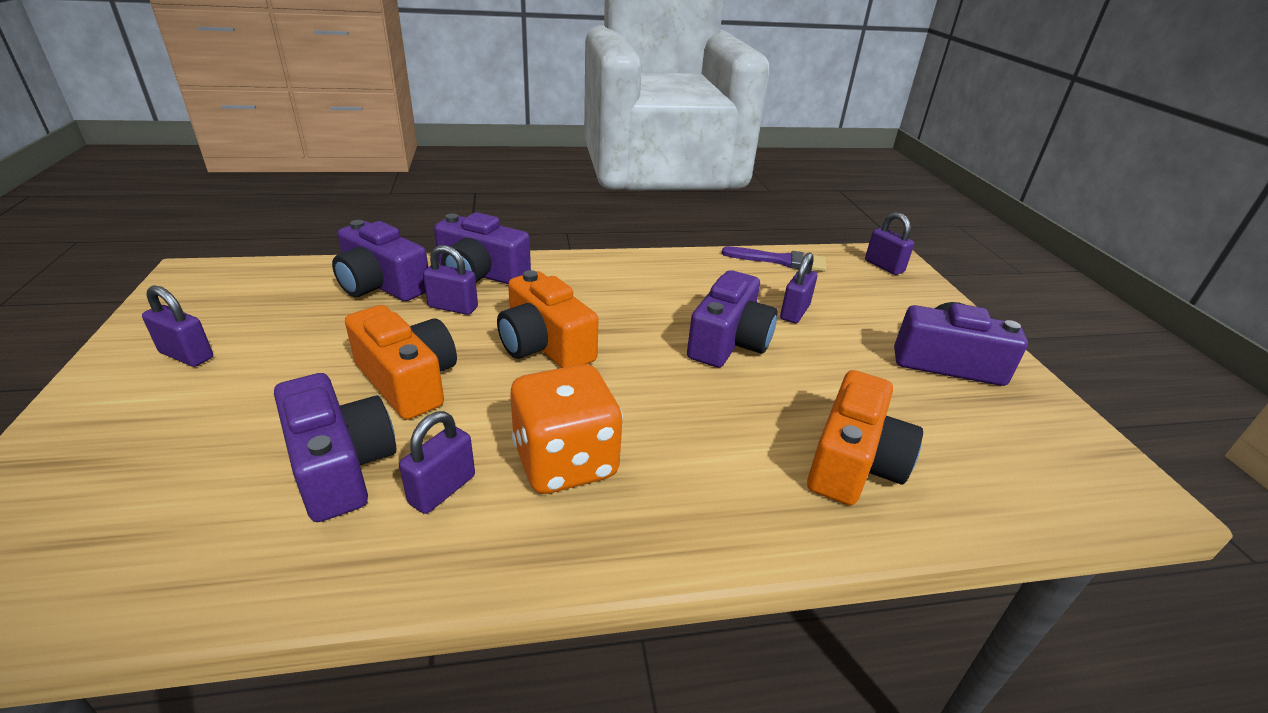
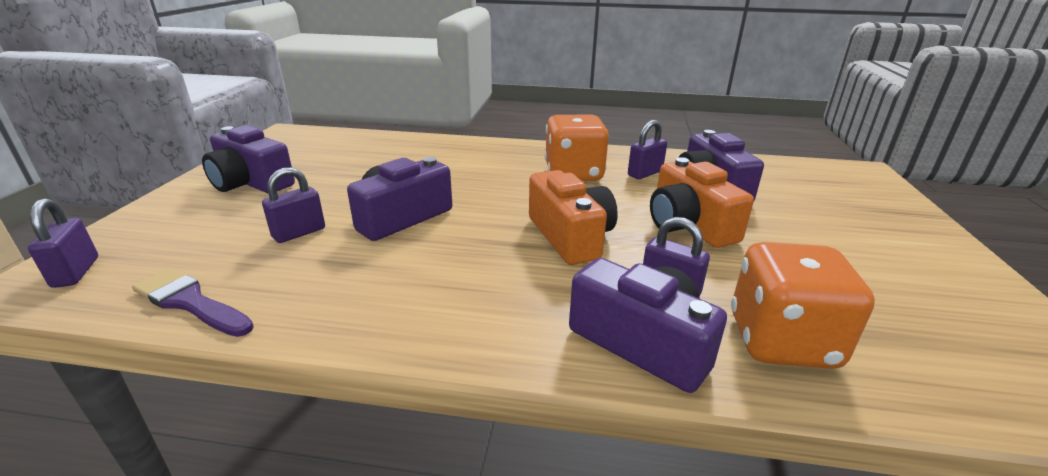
camera: 160 degrees left, 5 degrees down
(186, 355) = (917, 272): purple padlock -> none
(381, 285) = (782, 341): purple camera -> orange dice
(853, 462) = (409, 155): orange camera -> none

